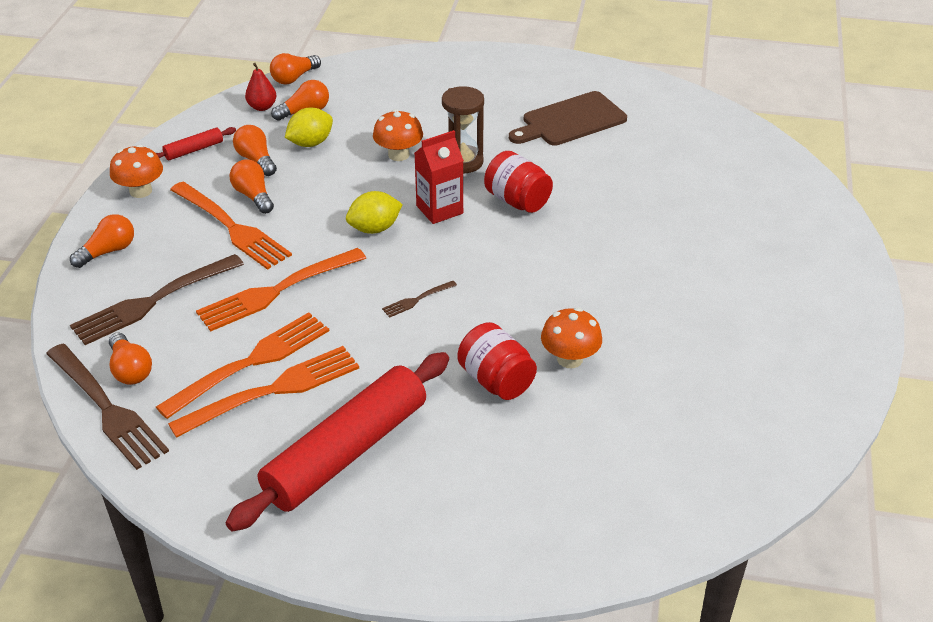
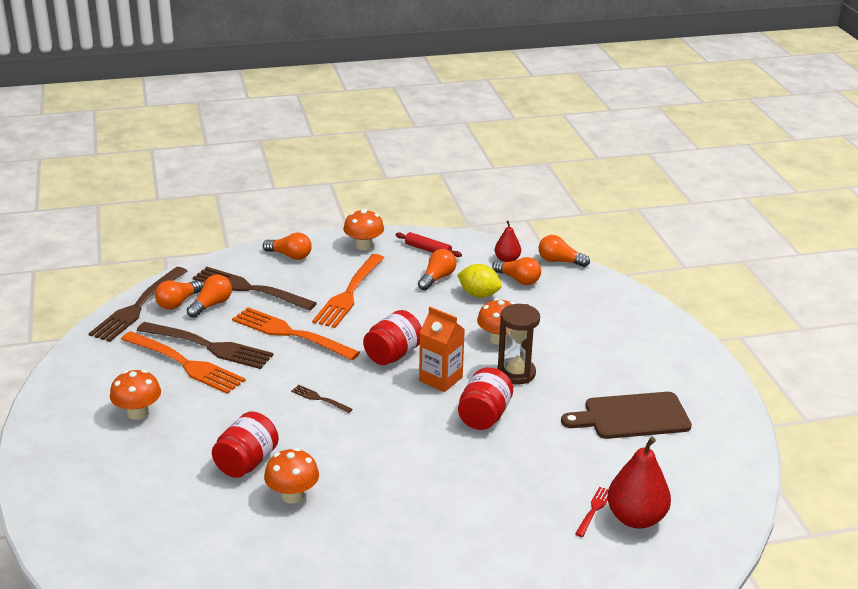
camera: 65 degrees right, 10 degrees down
(250, 363) = (208, 346): orange fork -> brown fork
(253, 196) = (392, 291): orange light bulb -> orange light bulb (211, 305)
(346, 452) = (138, 413): red rolling pin -> orange mushroom
(374, 228) = (393, 355): yellow lemon -> red jar
(439, 209) = (440, 379): red carton -> orange carton
(570, 121) = (632, 417): brown cutting board -> brown cutting board turned 45 degrees counterclockwise
(685, 182) = (593, 510): none -> red fork
(705, 164) = (636, 518): none -> red pear

